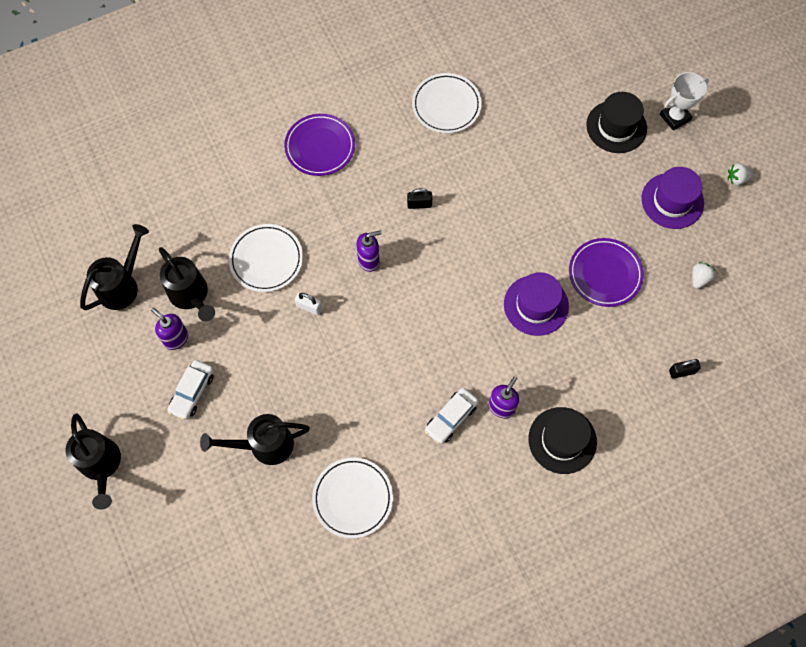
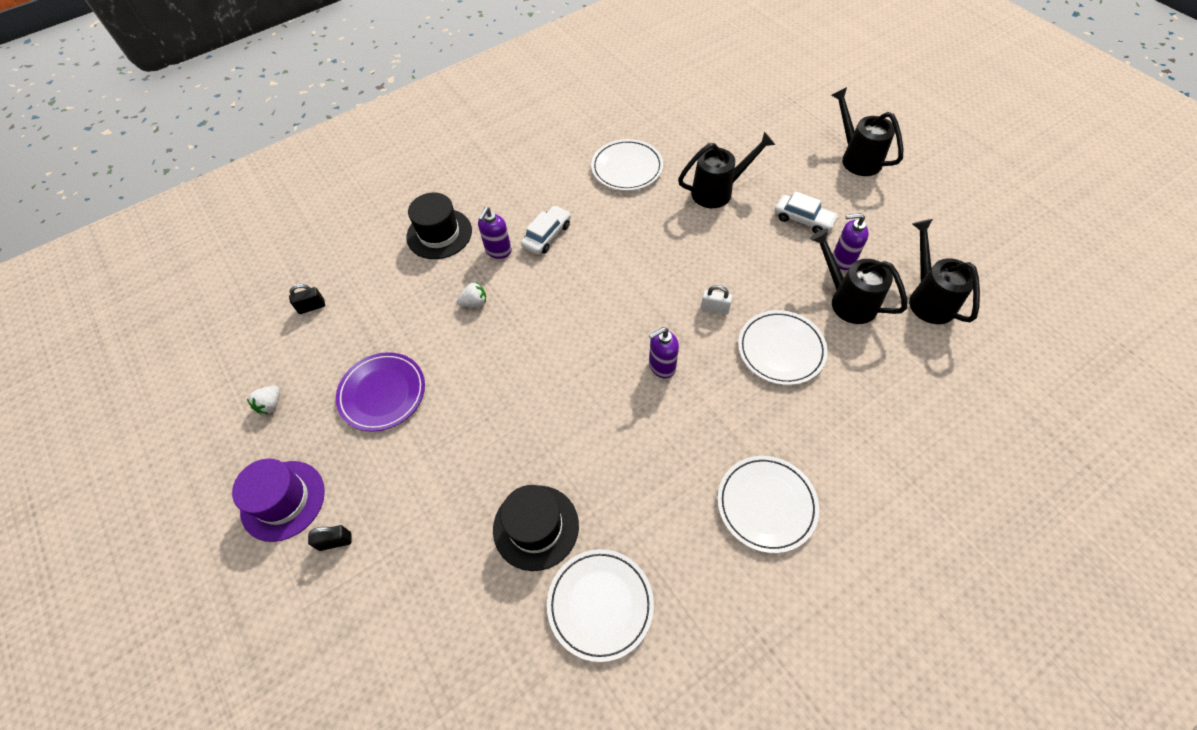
camera: 175 degrees right, 10 degrees down
(122, 285) = (928, 299): black watering can -> black watering can turned 135 degrees clockwise
(176, 338) = (843, 260): purple soap dispenser -> purple soap dispenser turned 150 degrees clockwise
(192, 392) = (803, 219): white car -> white car turned 105 degrees clockwise
(320, 147) = (766, 505): purple plate -> white plate
(419, 204) = (614, 444): black padlock -> black padlock (335, 541)
(536, 305) = (464, 347): purple hat -> none
(616, 127) = (343, 608): black hat -> black hat (536, 527)
(675, 117) = (251, 640): white trophy -> none
(736, 179) = (186, 547): white strawberry -> white strawberry (475, 303)

